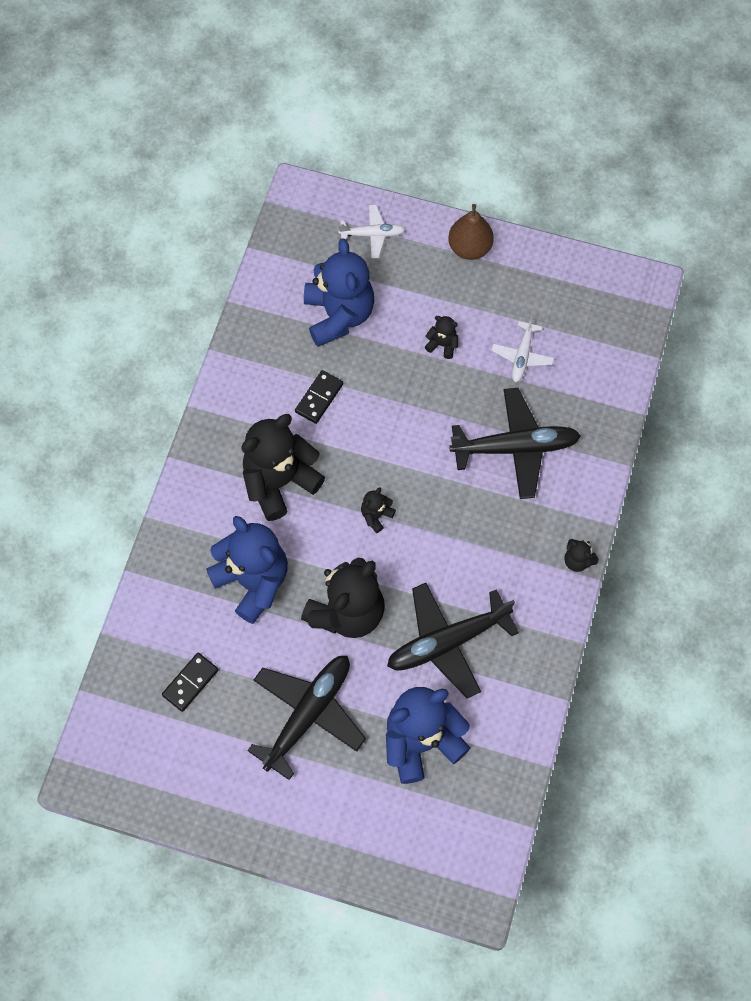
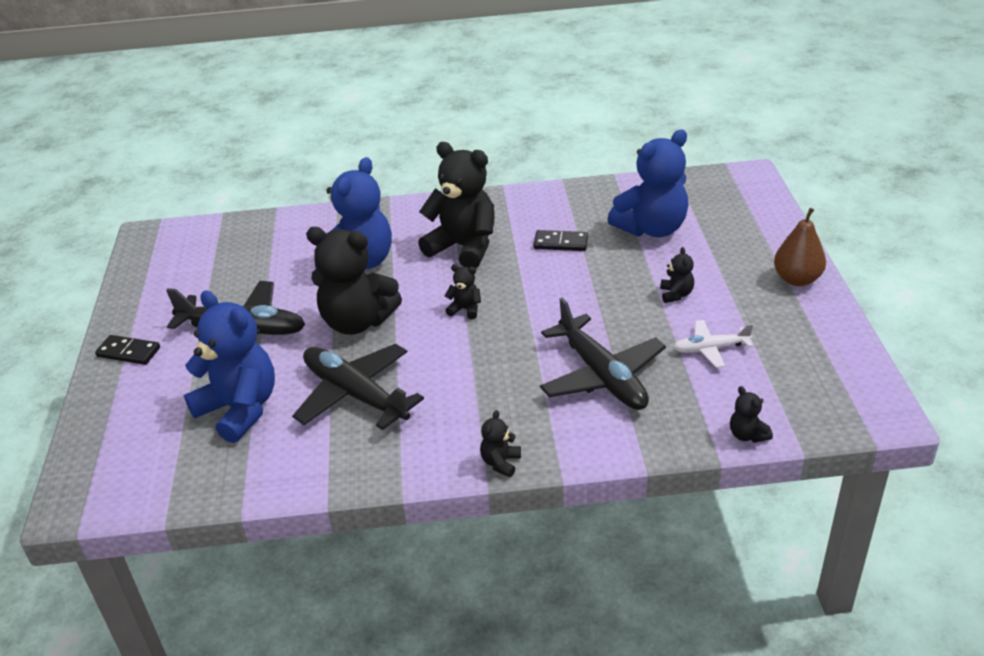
camera: 70 degrees right, 30 degrees down
(190, 683) = (249, 259): black domino -> black domino (128, 352)
(372, 234) = (750, 222): white plane -> none
(625, 382) = (747, 435): none -> black teddy bear

